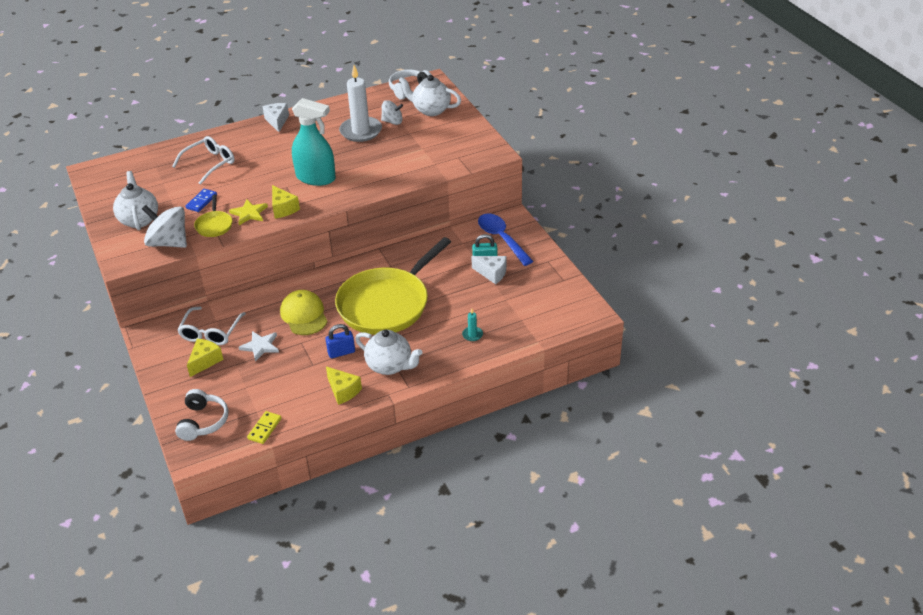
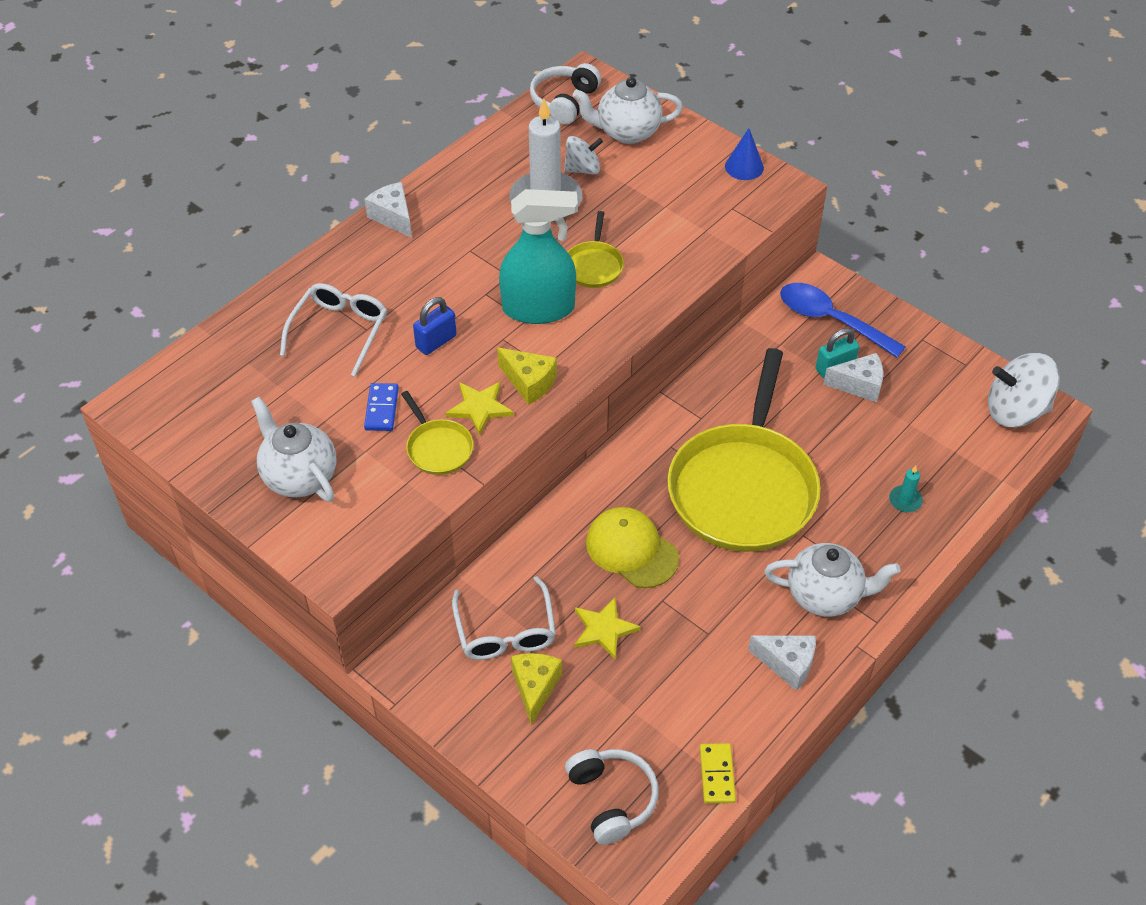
camera: 25 degrees left, 10 degrees up
(169, 243) = (386, 506): white spinning top -> white spinning top (1015, 411)
(260, 346) = (604, 629): white star -> yellow star
(341, 352) = (736, 597): blue padlock -> blue padlock (436, 341)
(343, 391) = (787, 664): yellow cheese -> white cheese
(360, 166) = (594, 266): none -> yellow pan
(481, 139) = (744, 167): none -> blue cone

